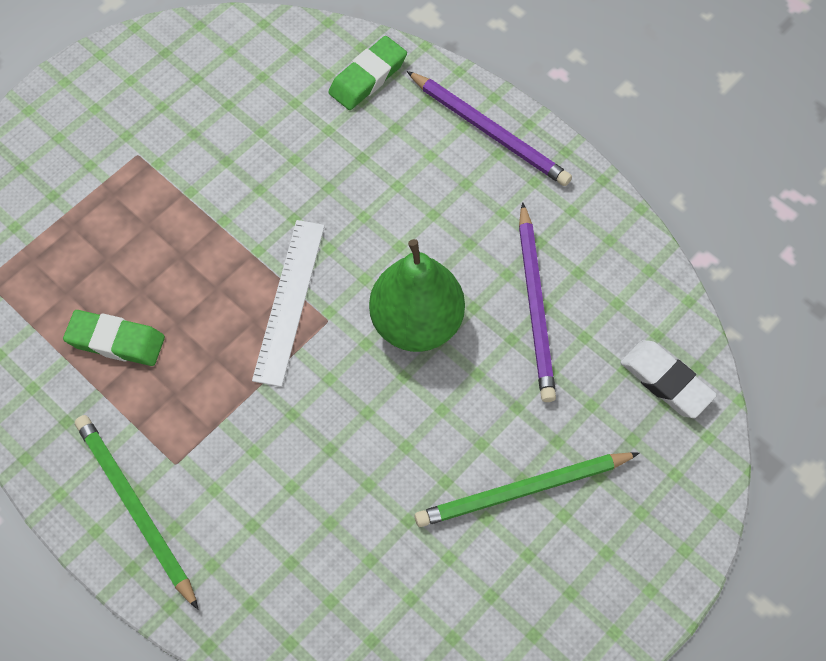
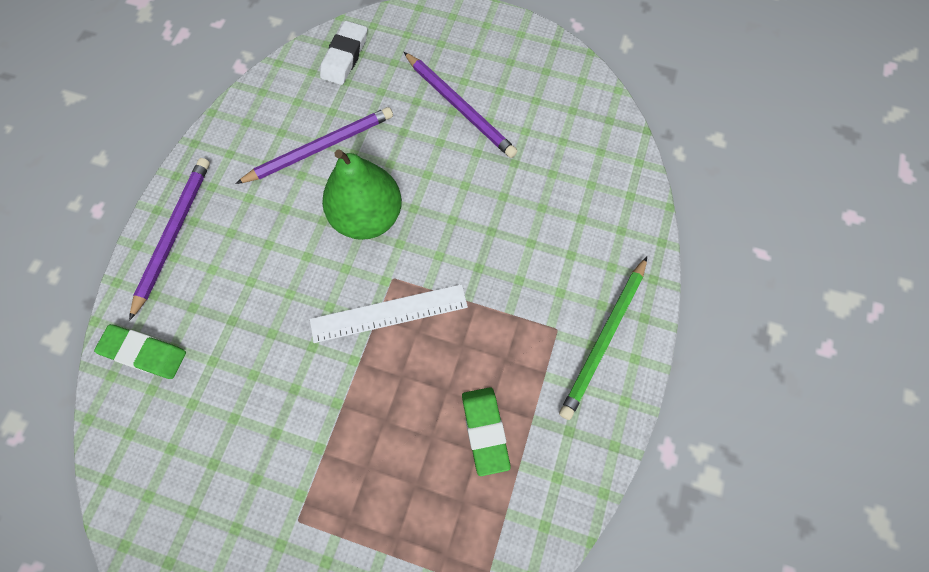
camera: 115 degrees left, 5 degrees up
(523, 491) = (460, 107): green pencil -> purple pencil

